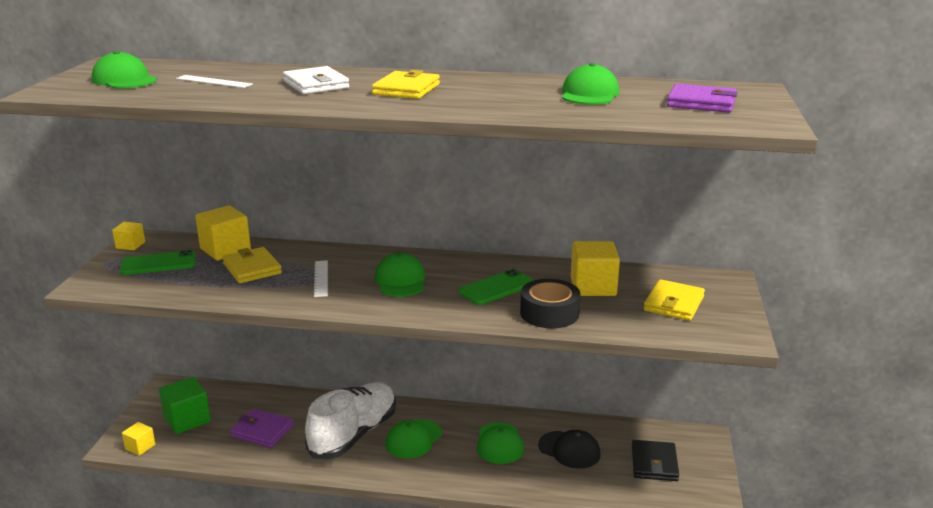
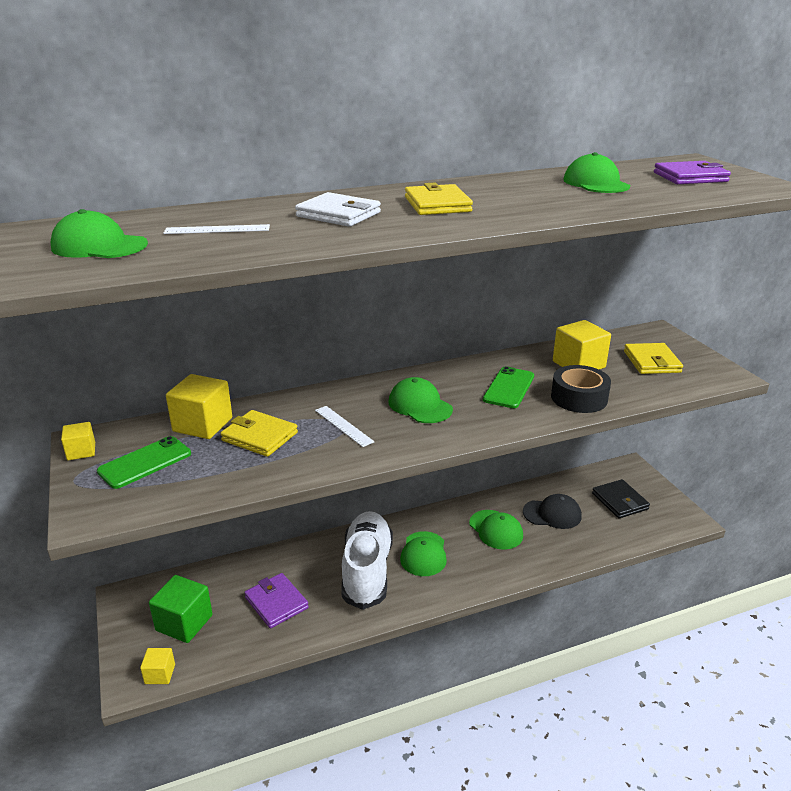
camera: 30 degrees left, 5 degrees up
(262, 431) = (276, 603): purple wallet -> purple wallet turned 60 degrees clockwise

